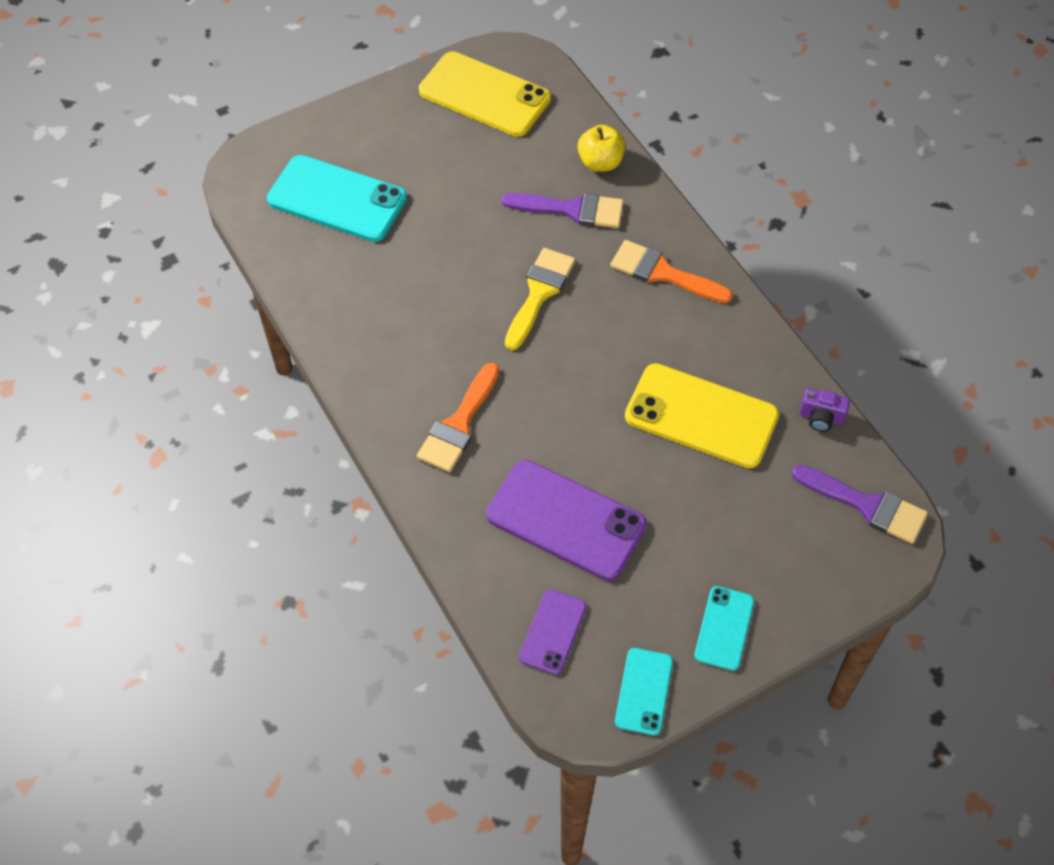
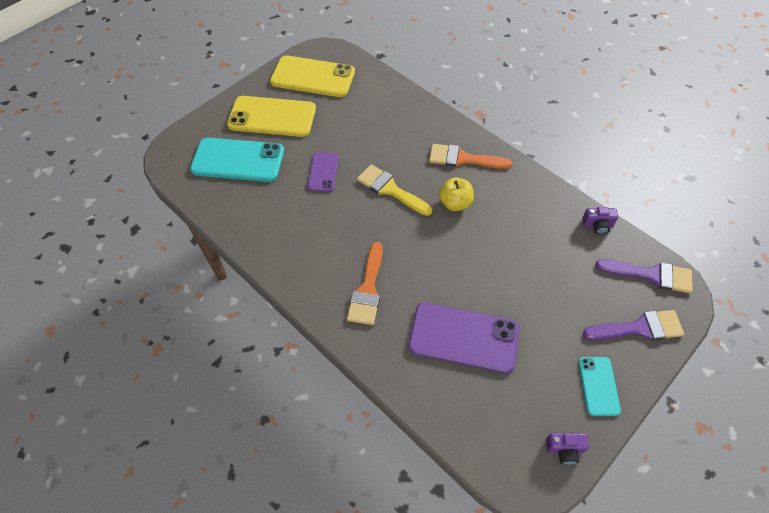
camera: 15 degrees left, 0 degrees up
(539, 293) = (390, 189): yellow brush -> yellow brush turned 60 degrees counterclockwise
(552, 632) = (485, 422): purple phone -> purple phone (323, 172)
(572, 210) = (392, 133): purple brush -> purple brush (639, 328)
(600, 162) = (399, 101): yellow apple -> yellow apple (455, 203)
(644, 691) = (564, 449): turquoise phone -> purple camera
(701, 416) = (523, 243): yellow phone -> yellow phone (272, 117)

